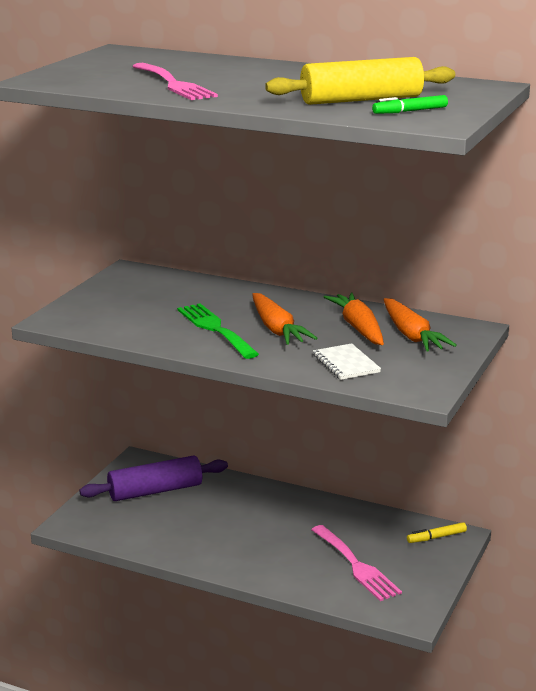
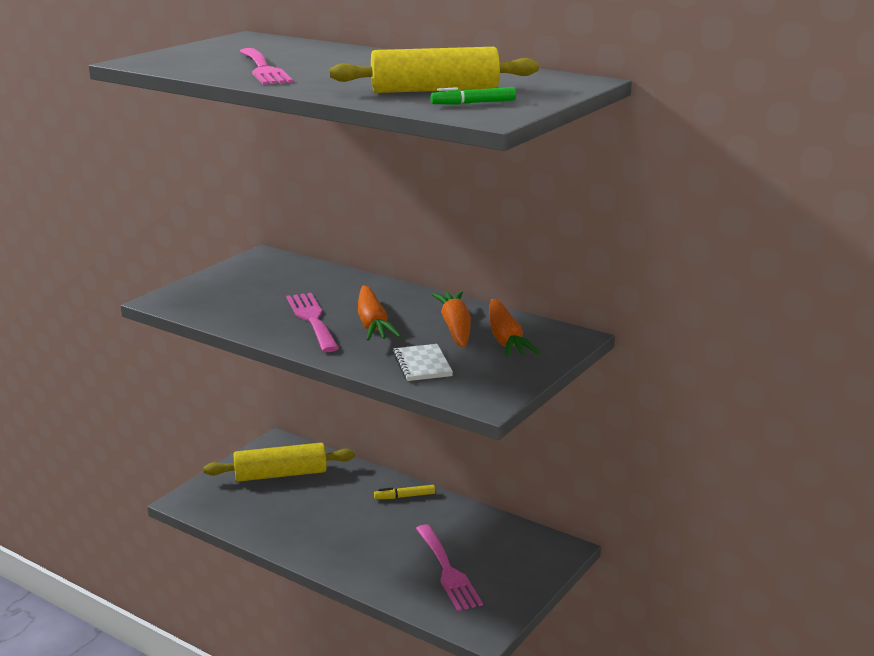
camera: 10 degrees right, 0 degrees up
(155, 491) = (281, 474): purple rolling pin -> yellow rolling pin
(215, 329) = (312, 319): green fork -> pink fork
(436, 537) = (541, 549): yellow marker -> yellow marker (405, 496)

